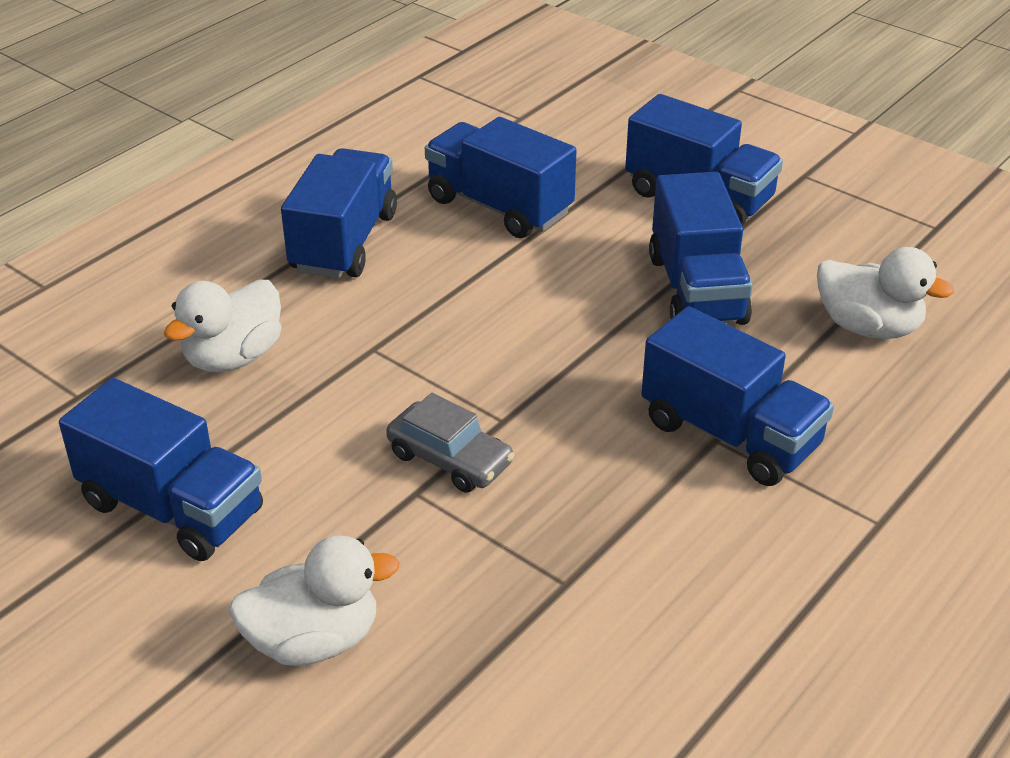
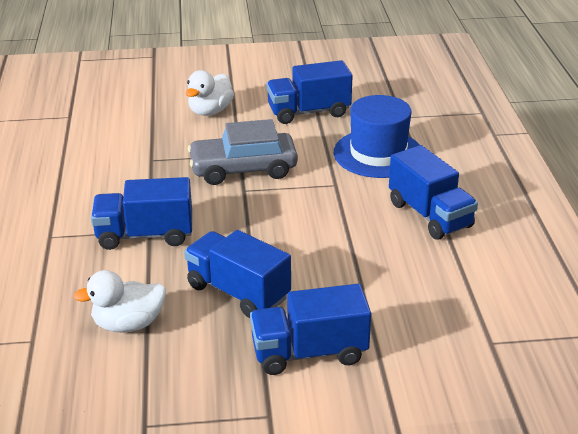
camera: 135 degrees right, 5 degrees down
(233, 357) = (378, 153): white duck -> blue hat
(450, 459) = (243, 169): grey car -> grey car, size x1.71
(499, 207) = (398, 276): blue truck -> none

